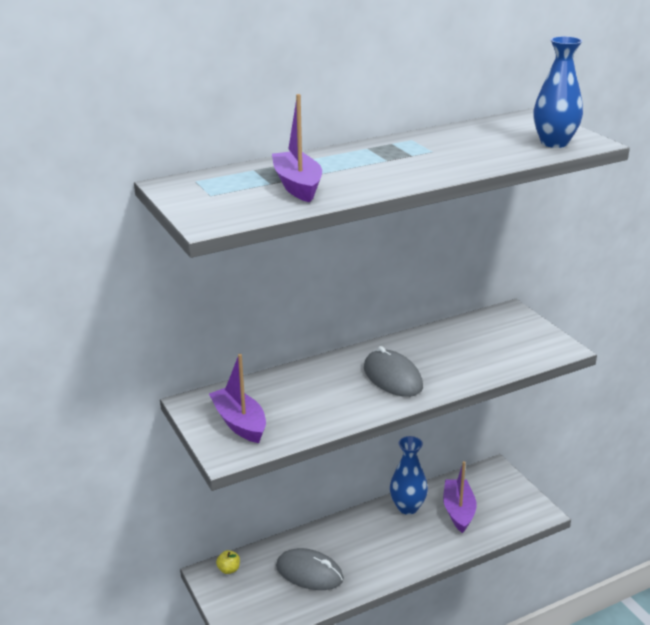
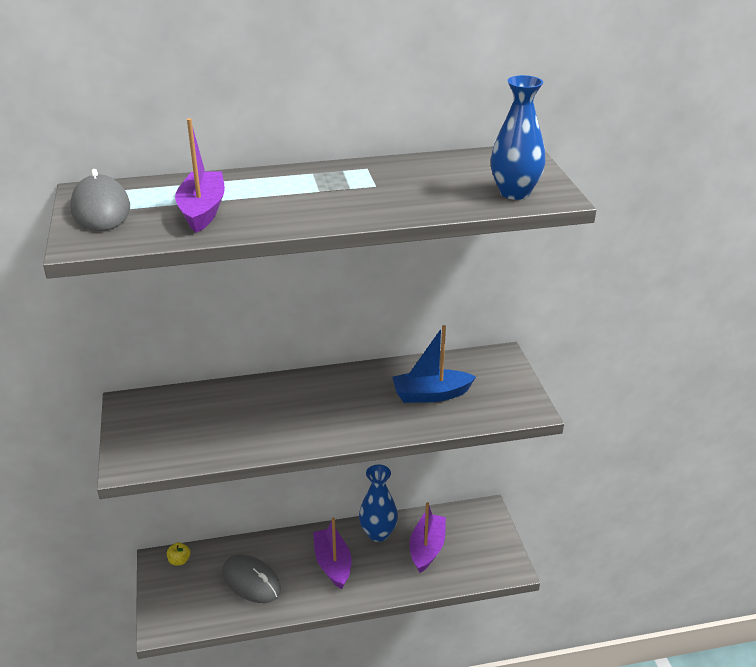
camera: 15 degrees right, 5 degrees up
(239, 423) = (158, 433): purple boat -> purple boat (333, 564)
(392, 377) = (333, 411): grey mouse -> grey mouse (101, 209)
(470, 350) = (431, 394): none -> blue boat

